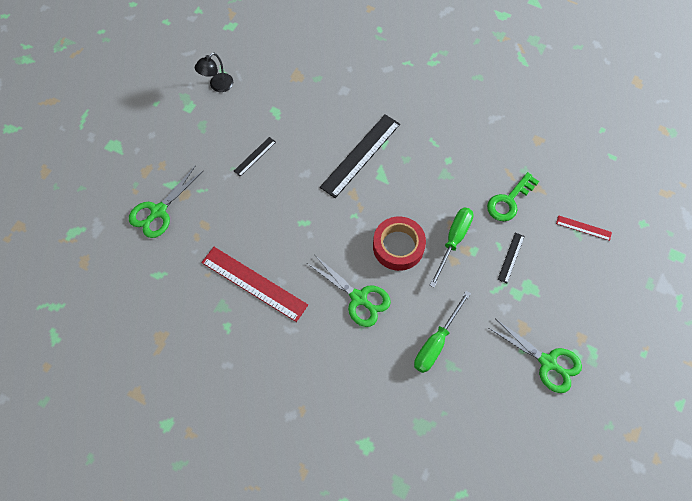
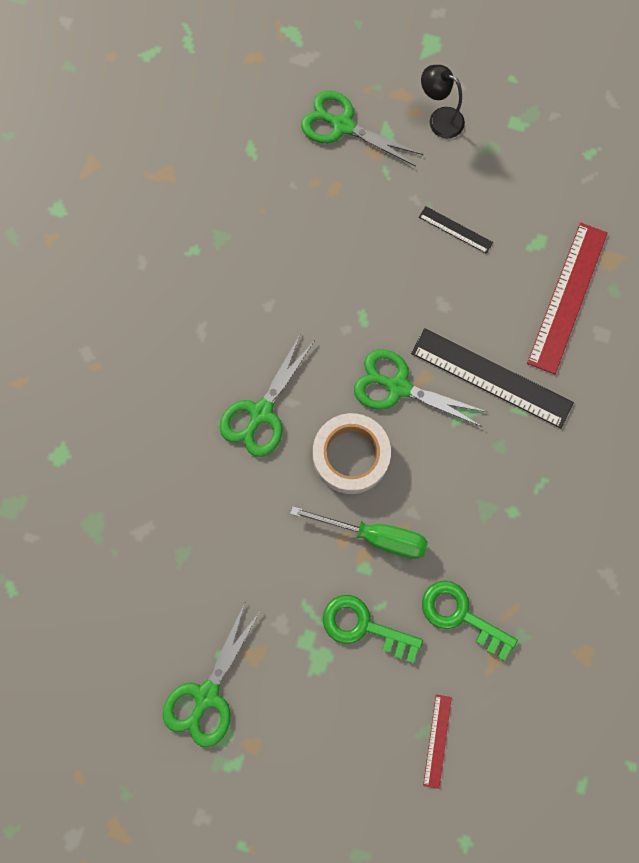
camera: 80 degrees right, 10 degrees up
(218, 86) = (563, 153): black lamp -> black lamp (439, 119)
(254, 283) = (259, 271): red ruler -> red ruler (567, 297)
(356, 210) = (398, 387): none -> green scissors
(398, 246) = (350, 456): red tape -> white tape
(436, 342) = (212, 529): green screwdriver -> none
(511, 257) = (364, 626): black ruler -> green key

